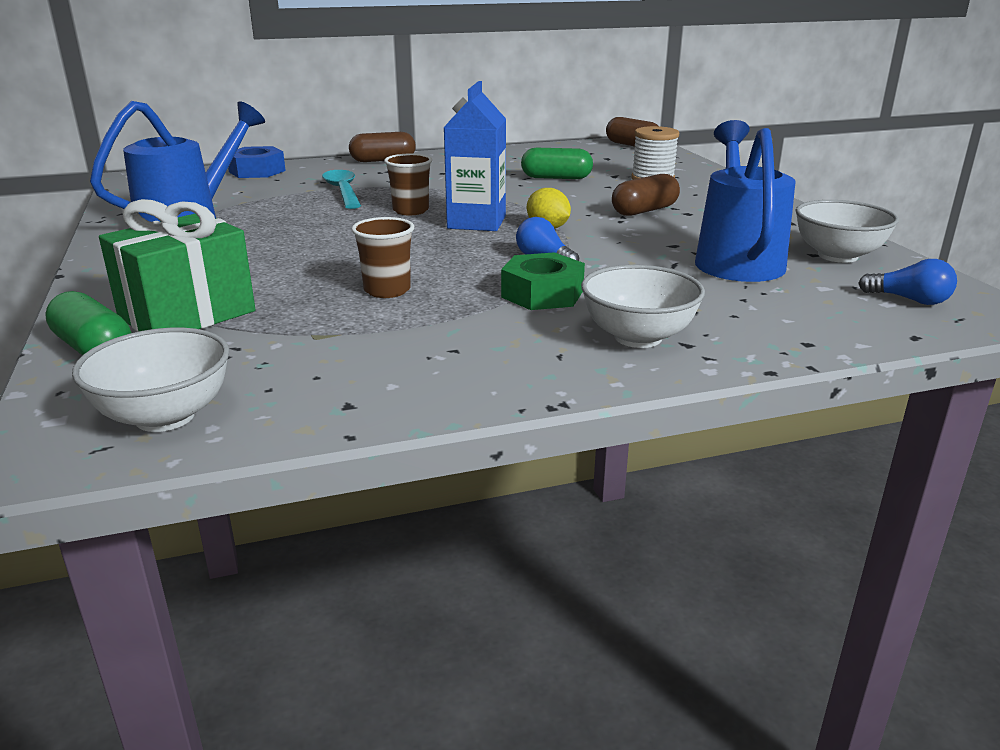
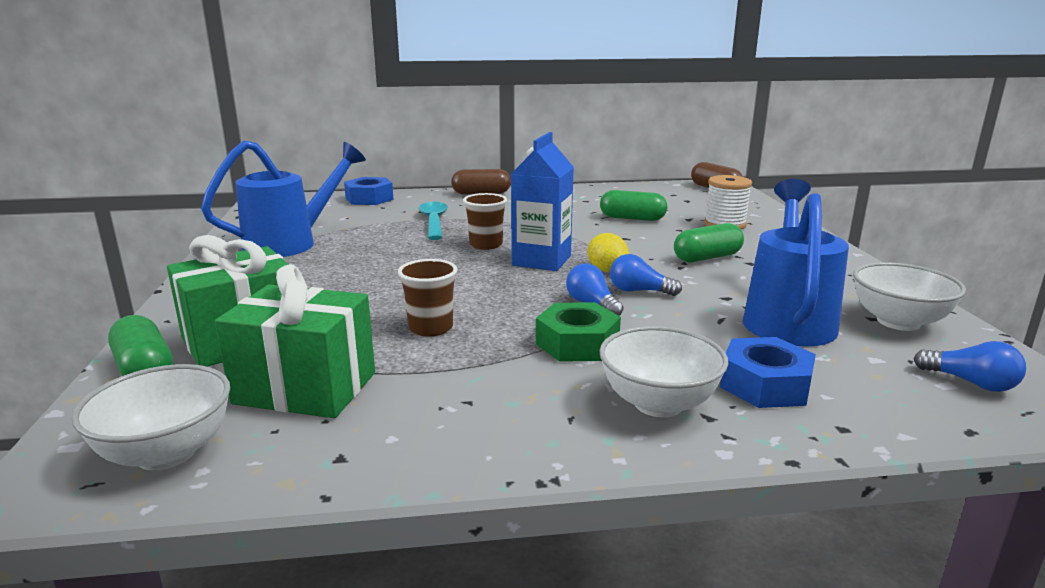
camera: 10 degrees right, 5 degrees down
(281, 351) = (305, 388): none -> green gift
(587, 244) = (639, 291): none -> blue light bulb
(644, 211) = (707, 258): brown capsule -> green capsule
(731, 315) = (765, 385): none -> blue nut

